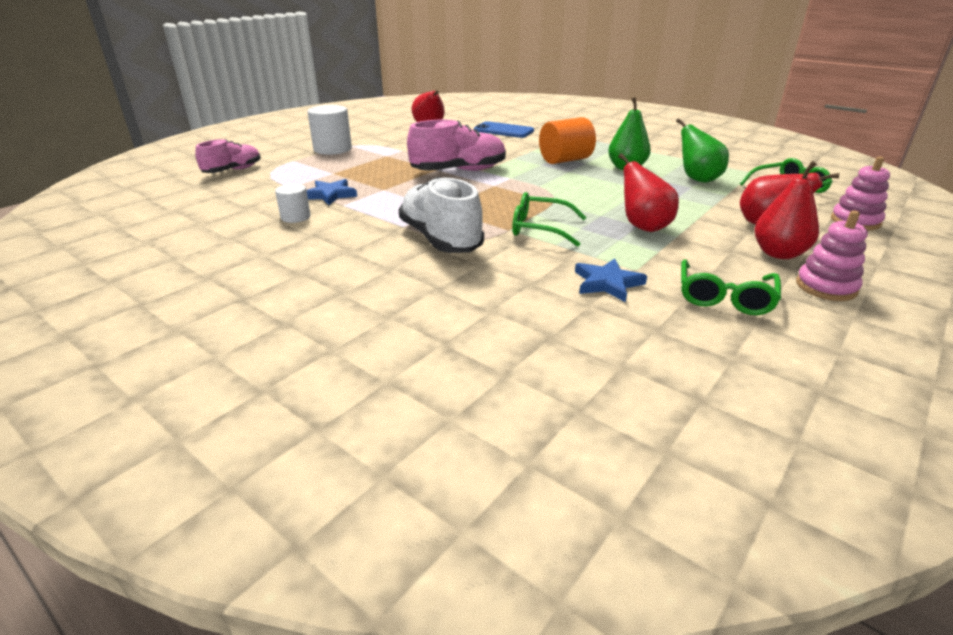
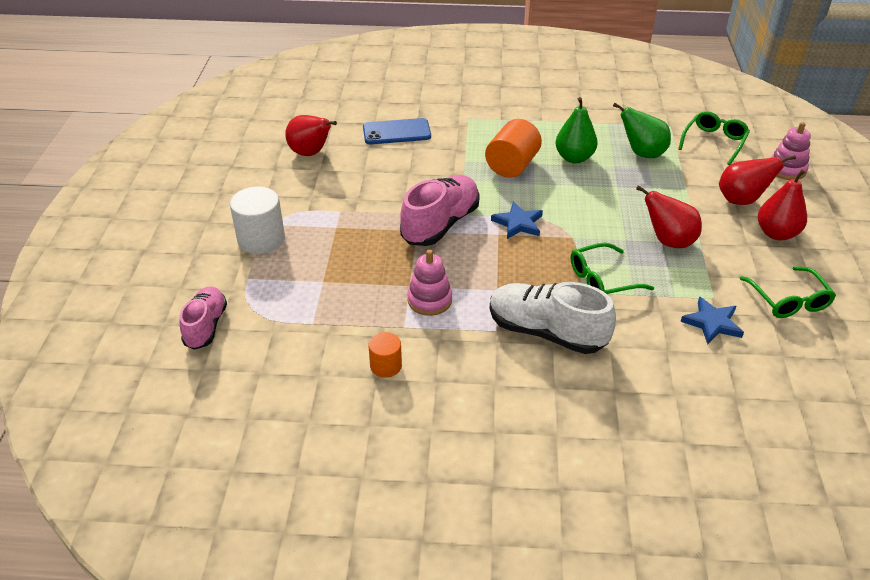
camera: 35 degrees left, 10 degrees up
(295, 217) = (386, 366): white cylinder -> orange cylinder
(330, 195) = (370, 317): blue star -> blue star (518, 223)
(826, 287) = (829, 259): pink stacking toy -> pink stacking toy (429, 300)

